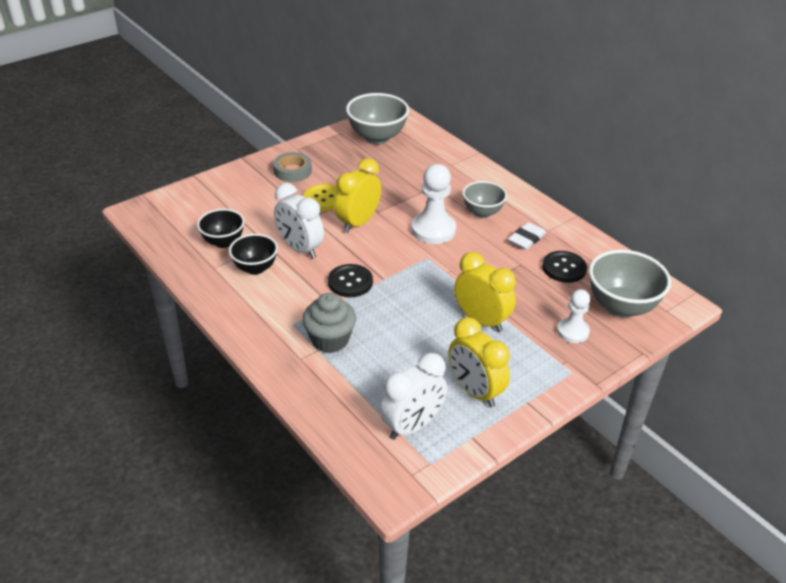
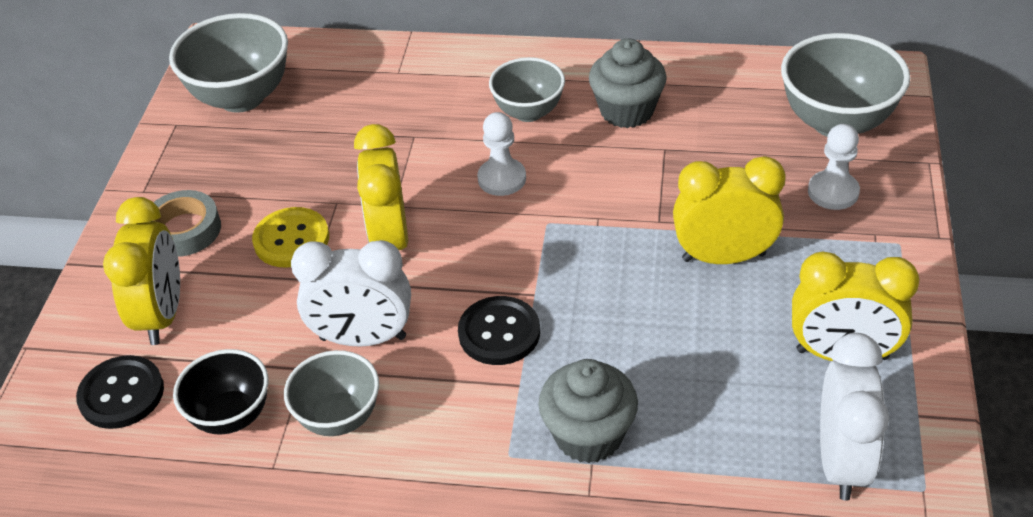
camera: 40 degrees left, 5 degrees up
(247, 194) = (162, 315): none -> yellow clock
(255, 268) = (339, 417): black bowl -> grey bowl
(433, 230) = (502, 179): white pawn -> white pawn, size x0.62
(526, 239) = (627, 111): white eraser -> grey cupcake
(564, 268) = (717, 119): black button -> black button (121, 394)

